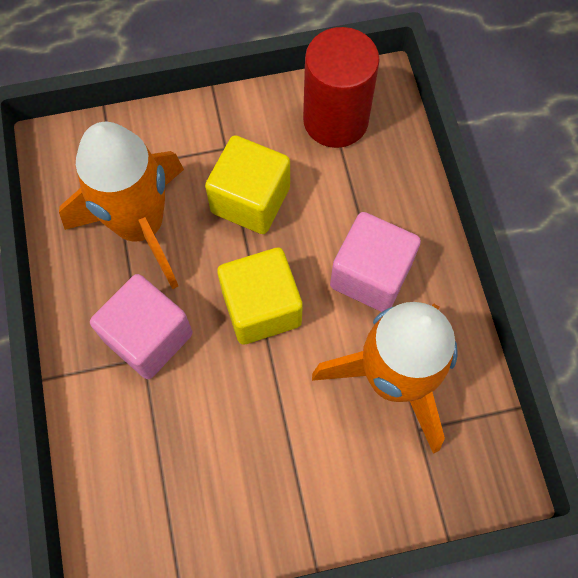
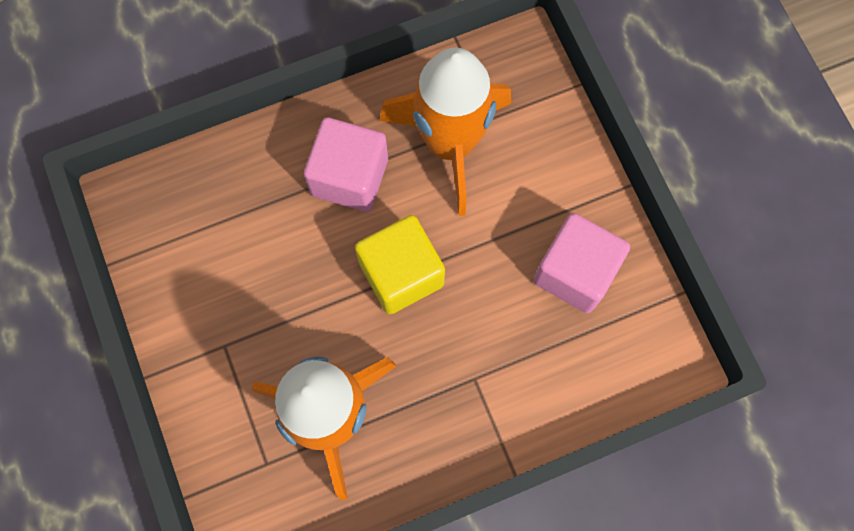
camera: 100 degrees left, 5 degrees up
(148, 337) = (451, 378): pink cube -> pink cube (575, 272)
(250, 200) = (284, 307): yellow cube -> none
(335, 120) = (176, 235): red cylinder -> none

